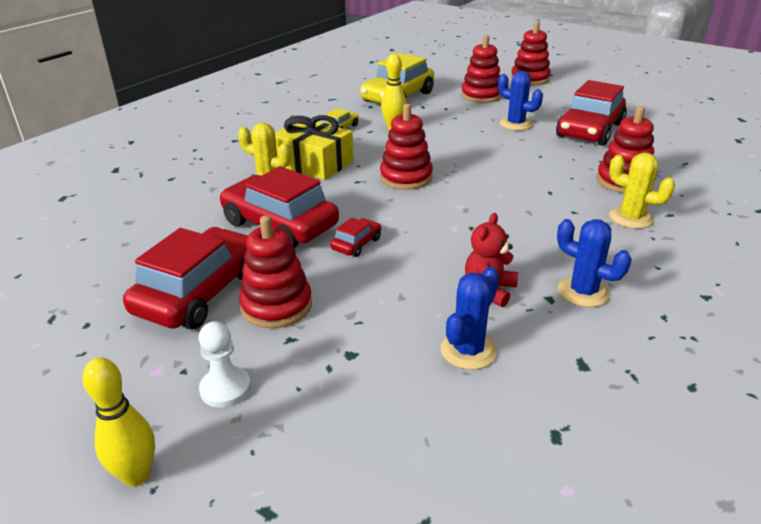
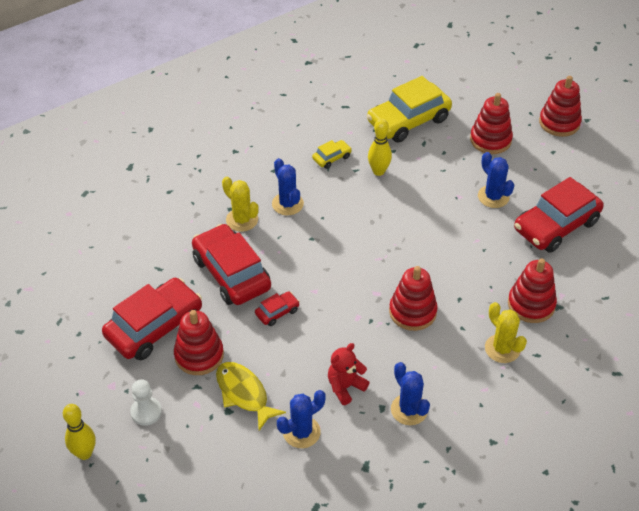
camera: 20 degrees right, 15 degrees up
(314, 163) = (287, 204): yellow gift -> blue cactus
(362, 330) = (244, 394): none -> yellow fish
(406, 177) = (353, 245): red stacking toy -> red stacking toy (412, 312)

